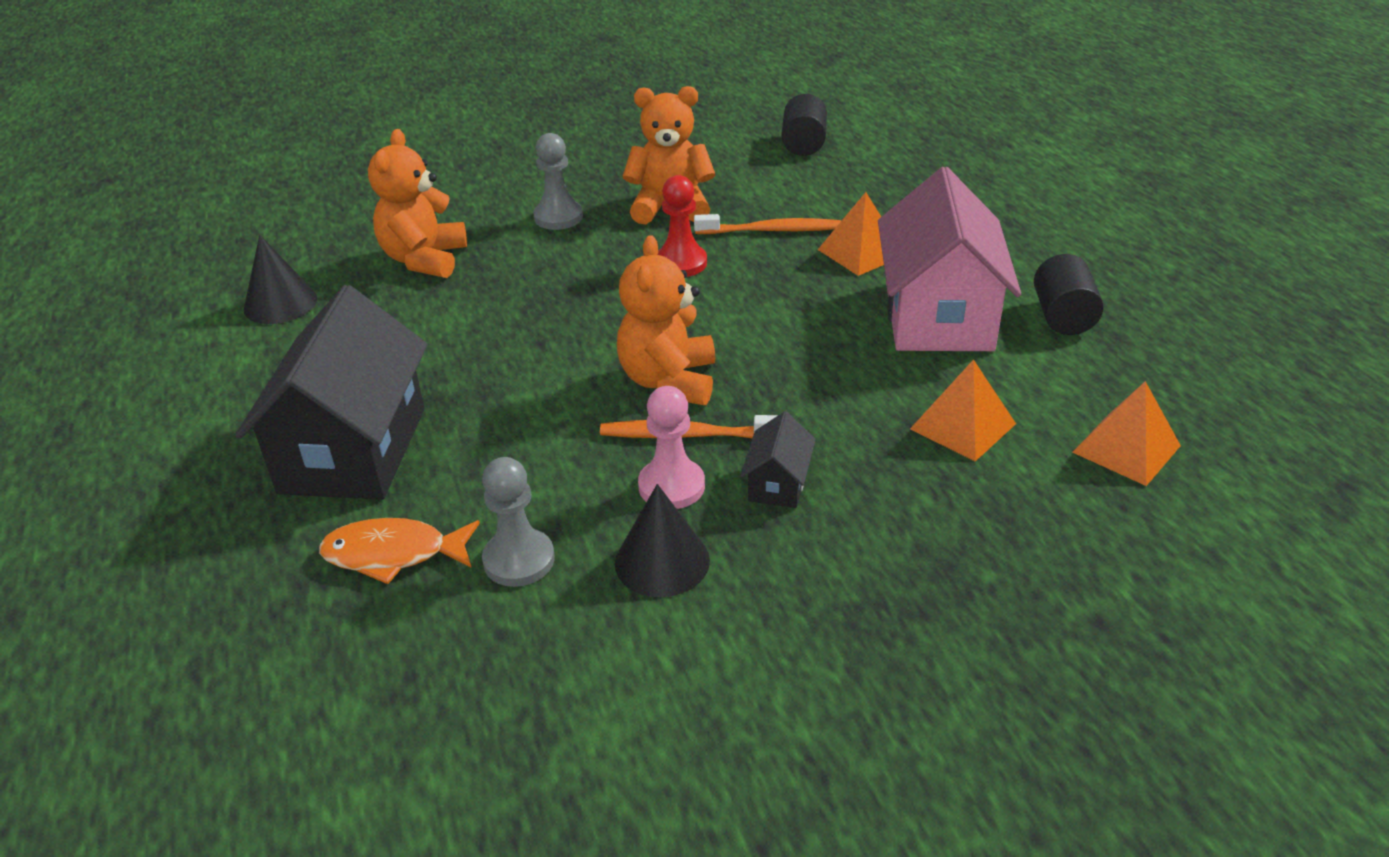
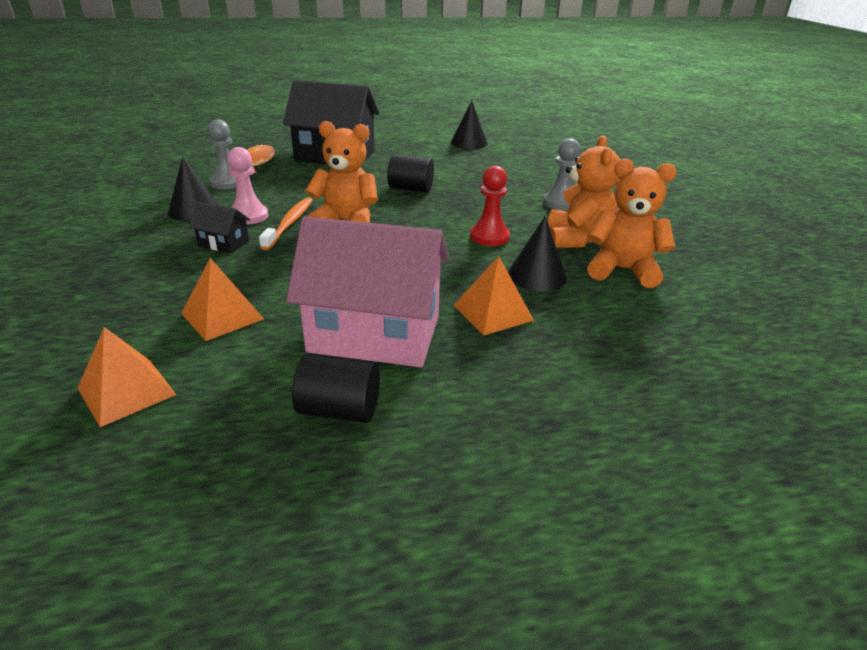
camera: 95 degrees right, 5 degrees down
(424, 259) = (508, 169): orange teddy bear -> orange teddy bear (622, 270)
(771, 230) = (536, 276): orange toothbrush -> black cone
(803, 144) = (721, 313): black cylinder -> black cylinder (410, 189)

